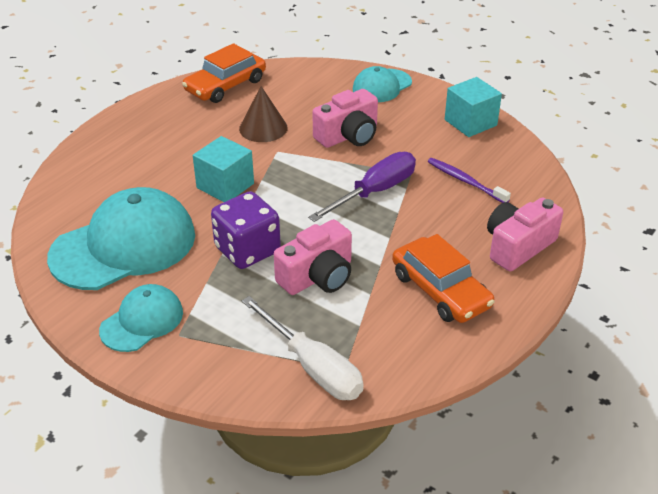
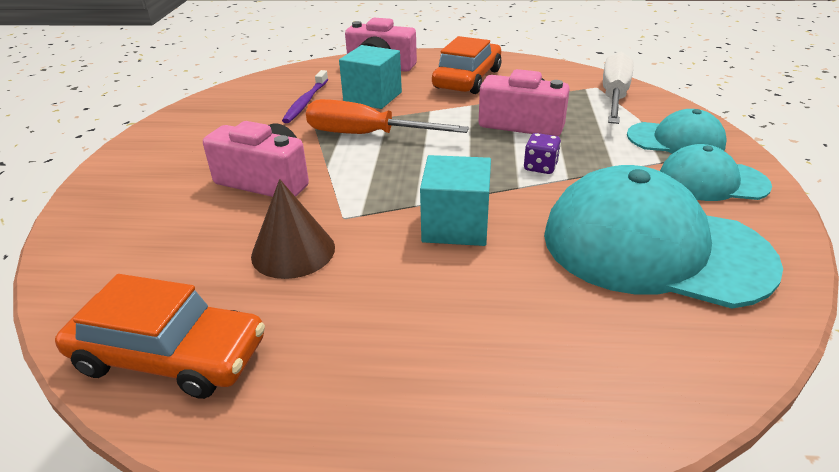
camera: 120 degrees left, 5 degrees down
(247, 250) = (540, 167): purple dice -> purple dice, size x0.48
(374, 192) = (367, 135): purple screwdriver -> orange screwdriver
(382, 86) = (116, 196): turquoise cap -> turquoise cap (676, 140)
(470, 122) = (188, 123): turquoise cube -> turquoise cube (372, 97)

